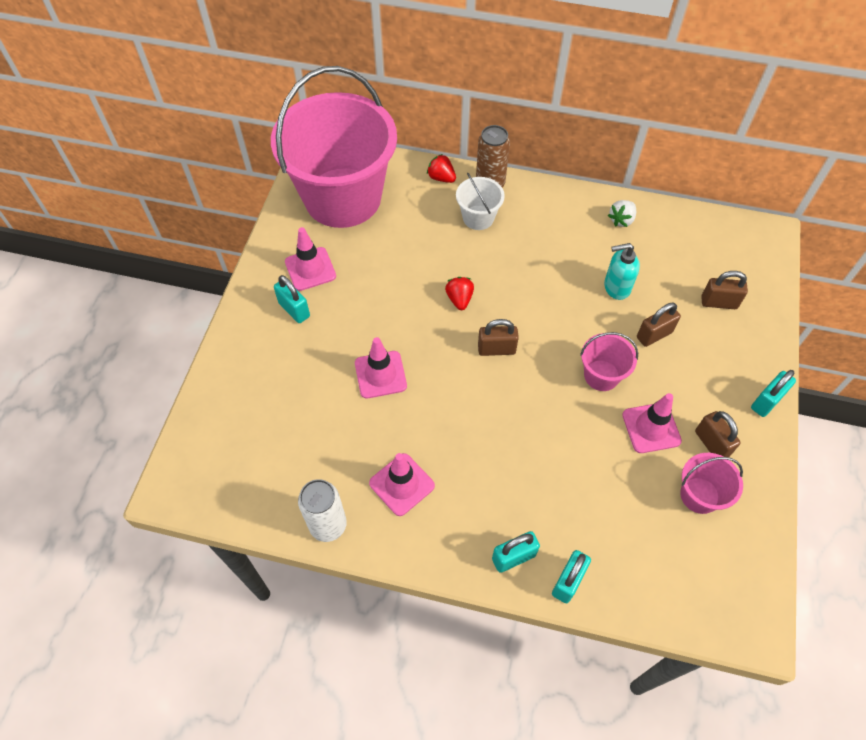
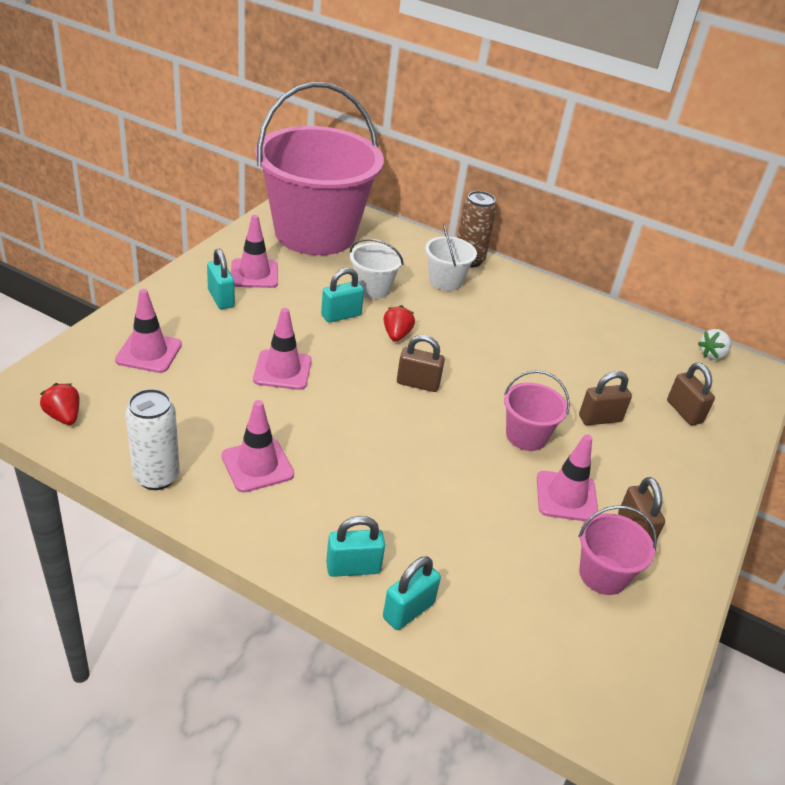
camera: 10 degrees right, 20 degrees down
(261, 395) = (149, 352): none -> pink traffic cone
(419, 250) = (372, 288): none -> white bucket
(441, 178) = (421, 244): red strawberry -> red strawberry (64, 416)
(616, 287) = (571, 370): turquoise soap dispenser -> none
(621, 220) = (597, 320): white strawberry -> white strawberry (712, 354)
(719, 302) = (684, 412): brown padlock -> brown padlock turned 45 degrees clockwise
(766, 401) = (714, 511): turquoise padlock -> turquoise padlock (341, 315)

